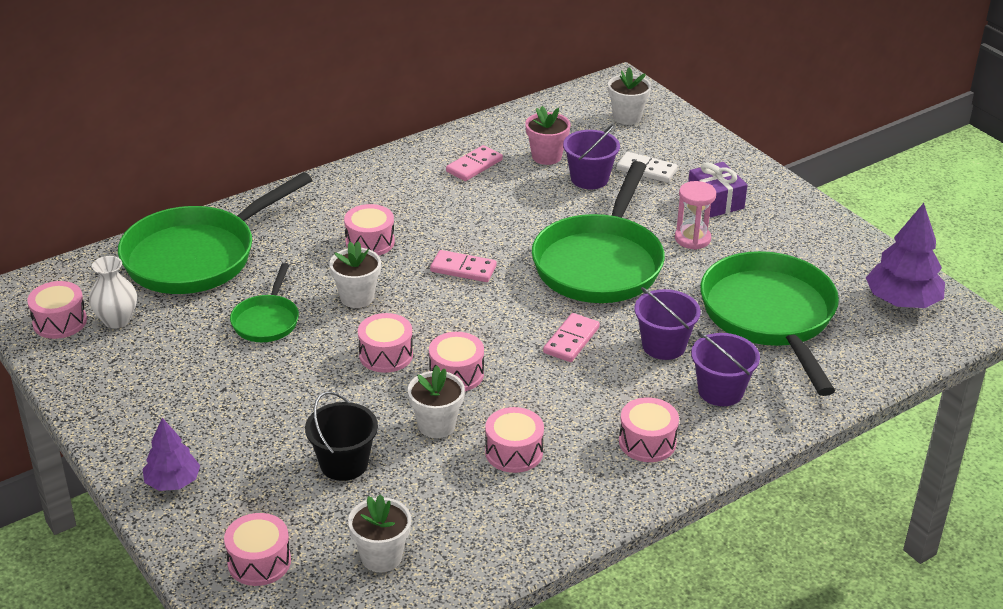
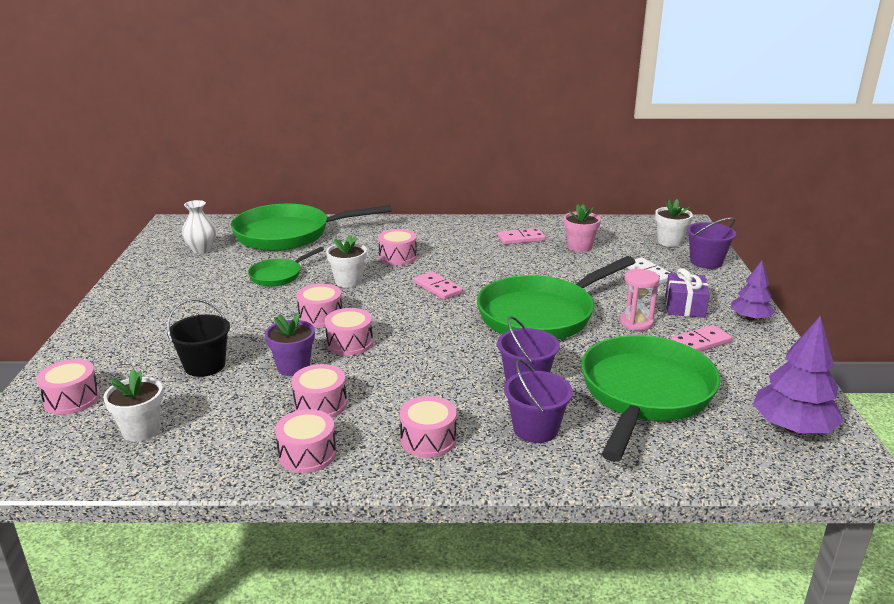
camera: 35 degrees right, 10 degrees down
(60, 322) = (174, 241): pink drum -> pink drum (307, 454)
(173, 482) = (100, 336): purple tree -> purple tree (750, 318)
(436, 425) = (293, 367): white flower pot -> purple flower pot
(571, 340) = (458, 352): pink domino -> pink domino (700, 342)
(589, 179) = (596, 266): purple bucket -> purple bucket (706, 262)

